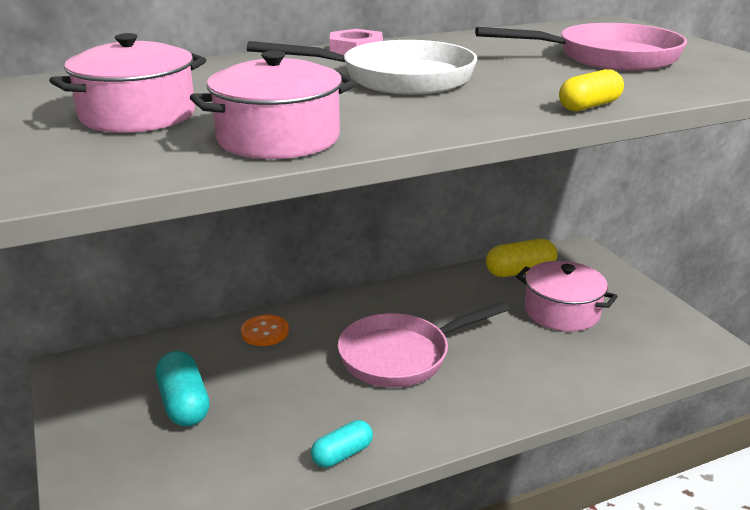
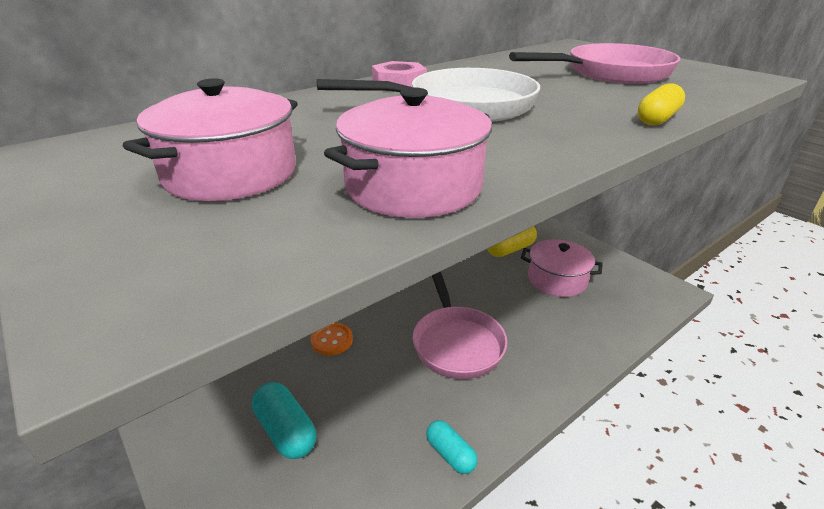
camera: 15 degrees left, 5 degrees up
(342, 454) = (450, 454): turquoise capsule -> turquoise capsule turned 75 degrees counterclockwise
(402, 356) = (456, 342): pink pan -> pink pan turned 60 degrees counterclockwise

